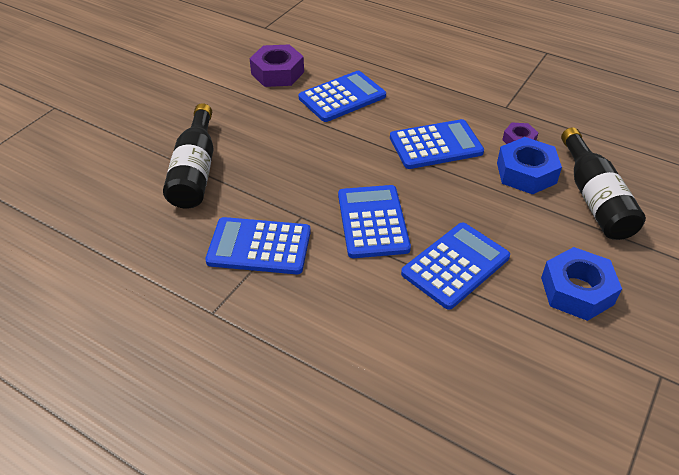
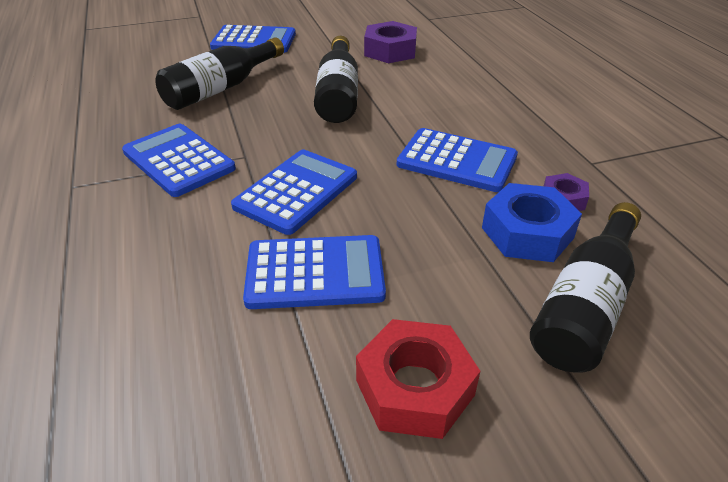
camera: 40 degrees right, 5 degrees down
(293, 131) = (338, 94): none -> black bottle
(342, 97) = (421, 87): blue calculator -> blue calculator (254, 41)
(577, 291) = (414, 387): blue nut -> red nut

